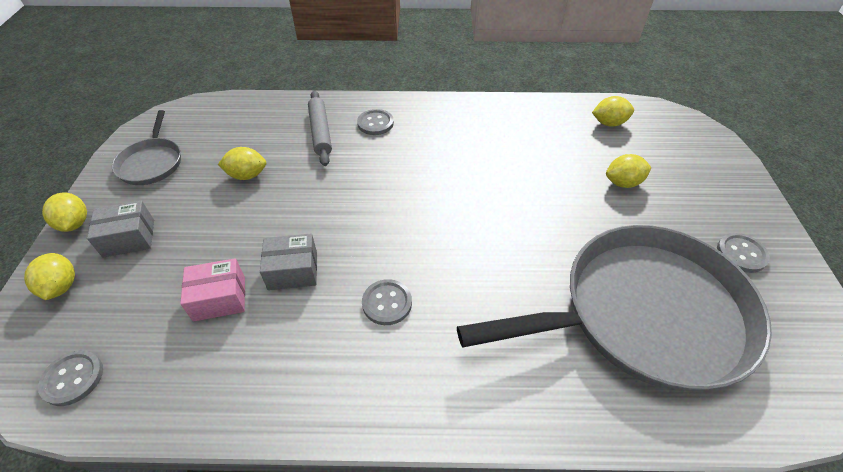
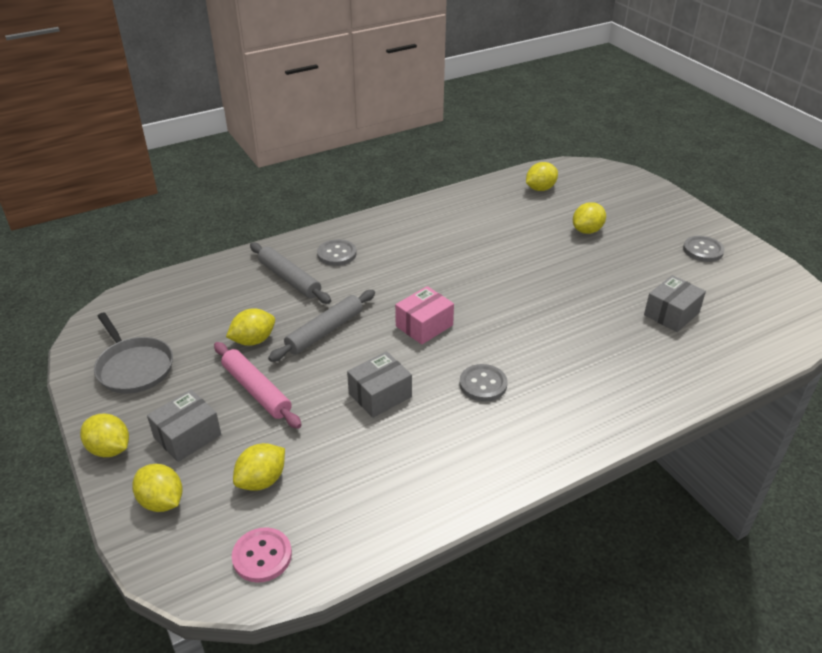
camera: 30 degrees left, 10 degrees down
(73, 378) = (262, 556): grey button -> pink button
(138, 306) = (262, 480): none -> yellow lemon
(209, 221) = (256, 390): none -> pink rolling pin
(219, 298) = (335, 442): pink box -> pink box (424, 326)
(304, 190) = (324, 331): none -> grey rolling pin
(644, 314) = (671, 314): grey pan -> grey box

